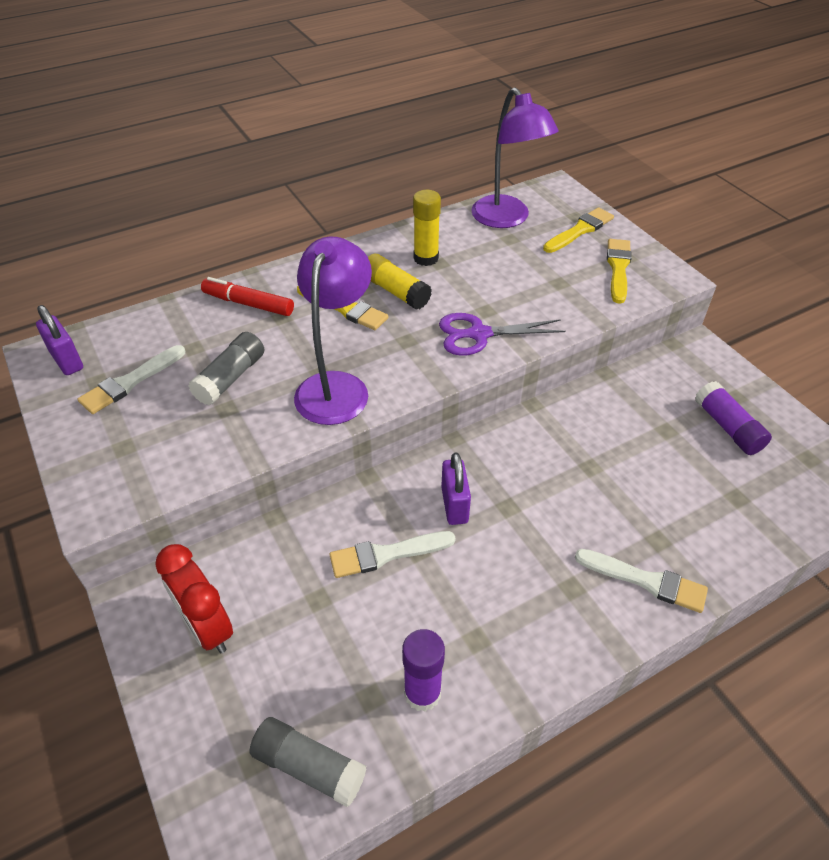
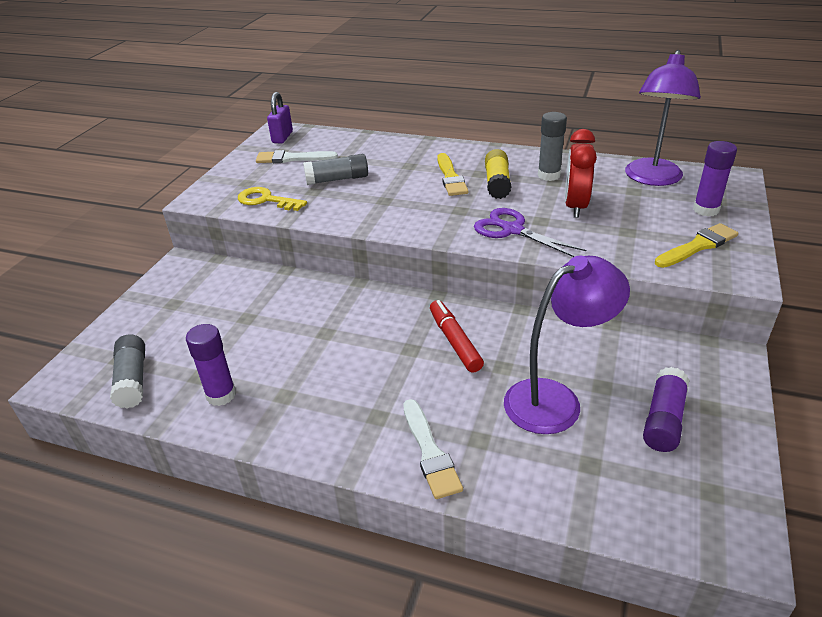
camera: 50 degrees right, 10 degrees down
(189, 453) = (266, 200): none -> yellow key
(207, 627) = (188, 293): red clock -> red clock (575, 206)
(248, 304) = (402, 151): red marker -> red marker (454, 341)
(336, 386) = (381, 210): purple lamp -> purple lamp (555, 399)
(386, 554) = (308, 323): white brush -> none
(426, 258) = (548, 175): yellow glue stick -> grey glue stick
(454, 505) = (381, 326): purple padlock -> none
(580, 230) = (705, 210): yellow brush -> purple glue stick

